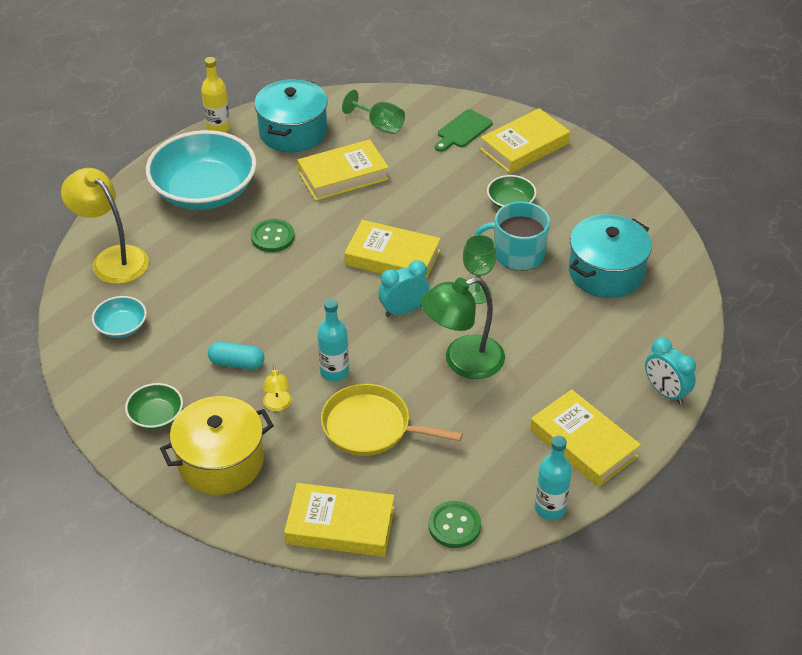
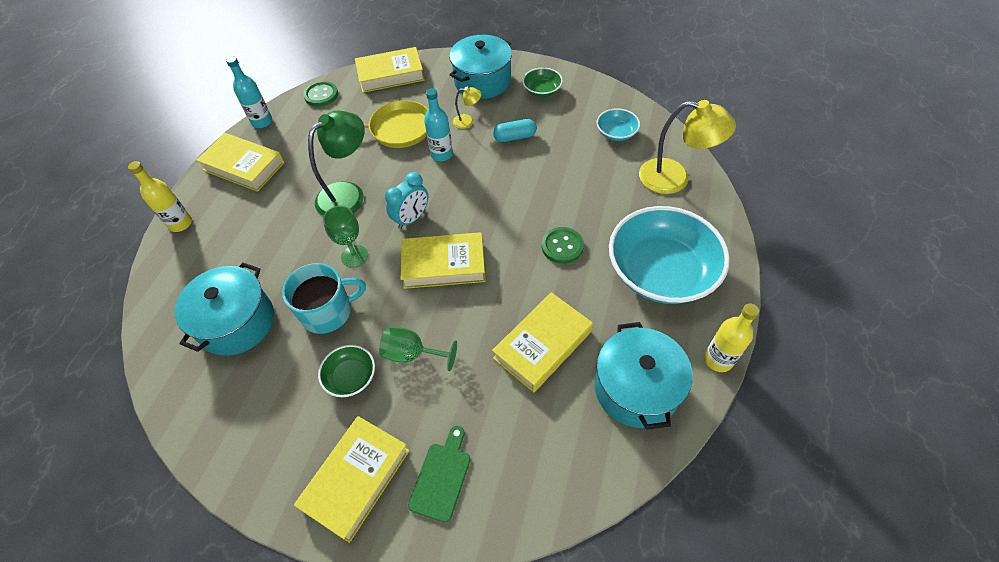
camera: 160 degrees right, 10 degrees up
(221, 461) = (482, 81): yellow pot -> turquoise pot
(278, 405) = (468, 121): yellow lamp -> yellow lamp turned 120 degrees clockwise
(379, 125) = (546, 443): green goblet -> green goblet (412, 354)
(665, 392) = (180, 223): turquoise clock -> yellow bottle

